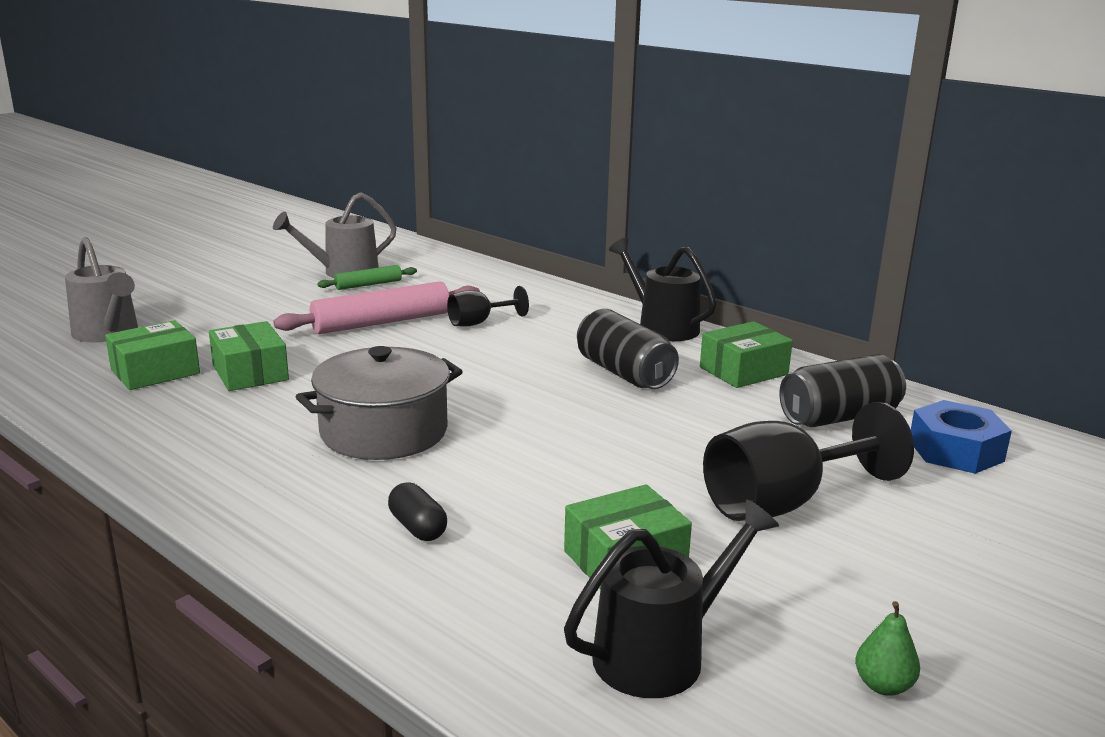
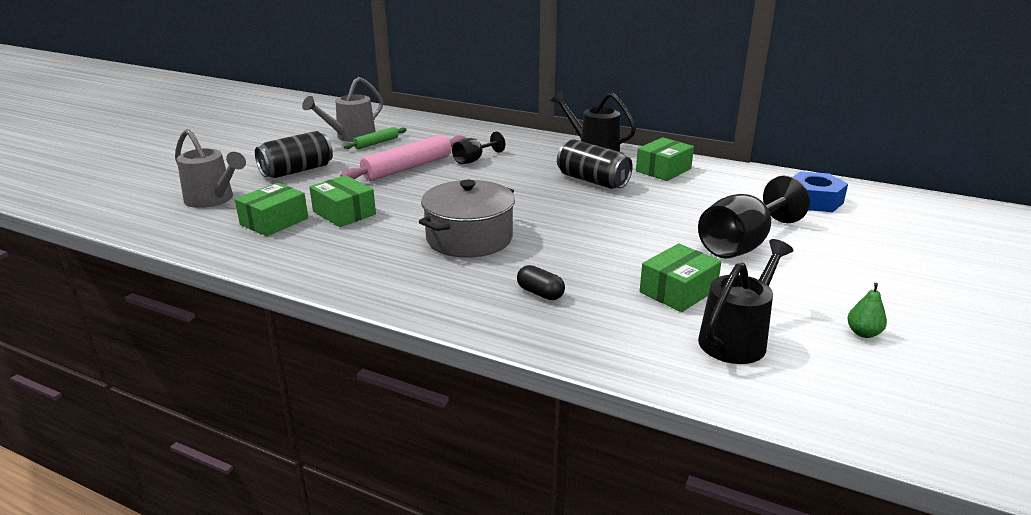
camera: 15 degrees left, 5 degrees up
(839, 417) = (737, 190): black can -> black can (297, 171)

